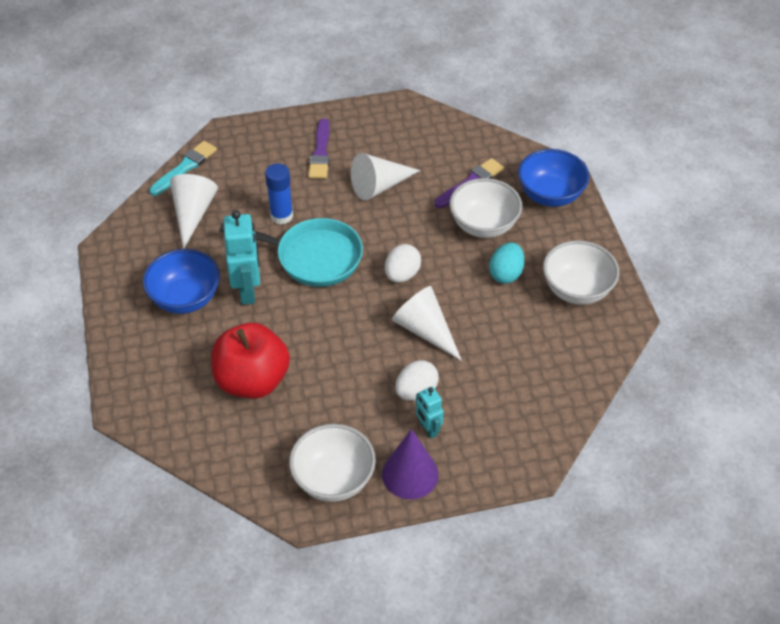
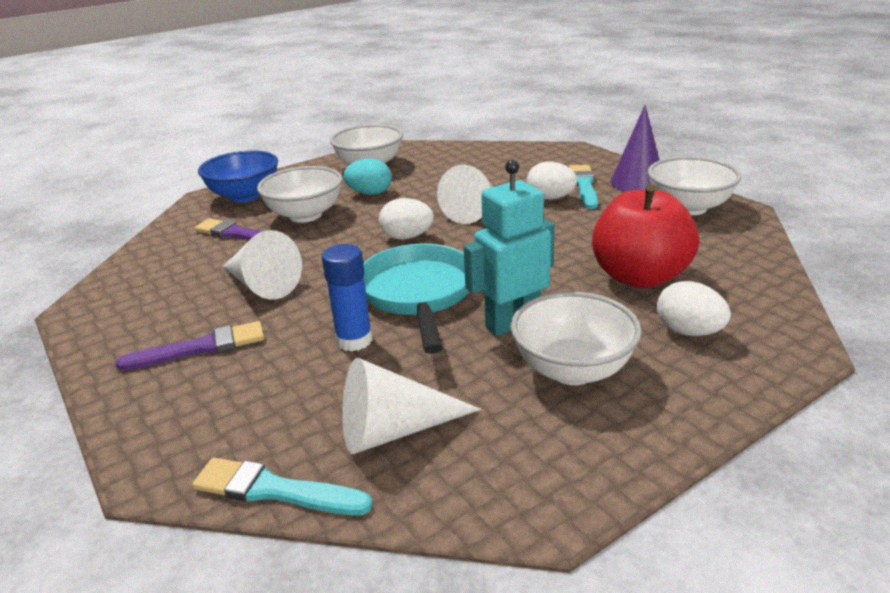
camera: 110 degrees left, 20 degrees down
(177, 369) = (688, 331): none -> white egg
(185, 298) = (572, 369): blue bowl -> white bowl
(428, 429) = (584, 185): turquoise robot -> turquoise brush

